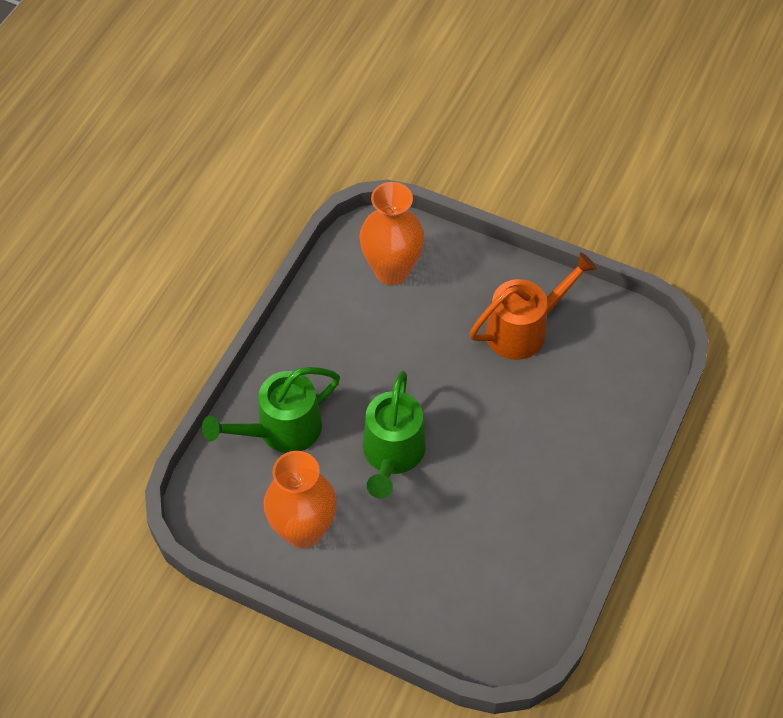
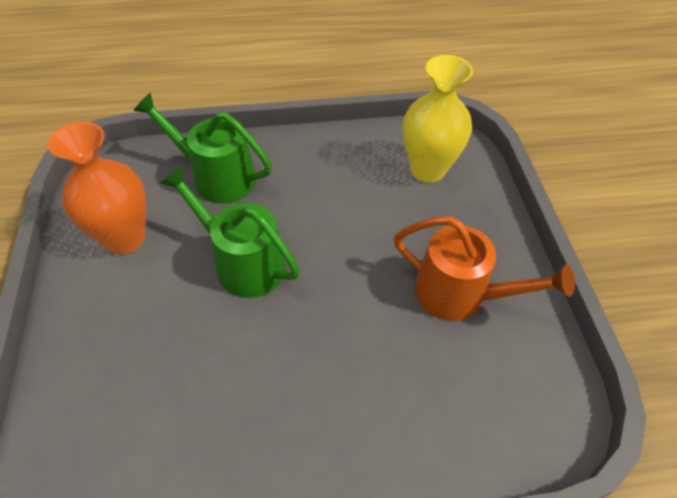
camera: 55 degrees right, 5 degrees down
(391, 270) = (427, 169): orange vase -> yellow vase
(392, 455) = (242, 262): green watering can -> green watering can turned 60 degrees clockwise

